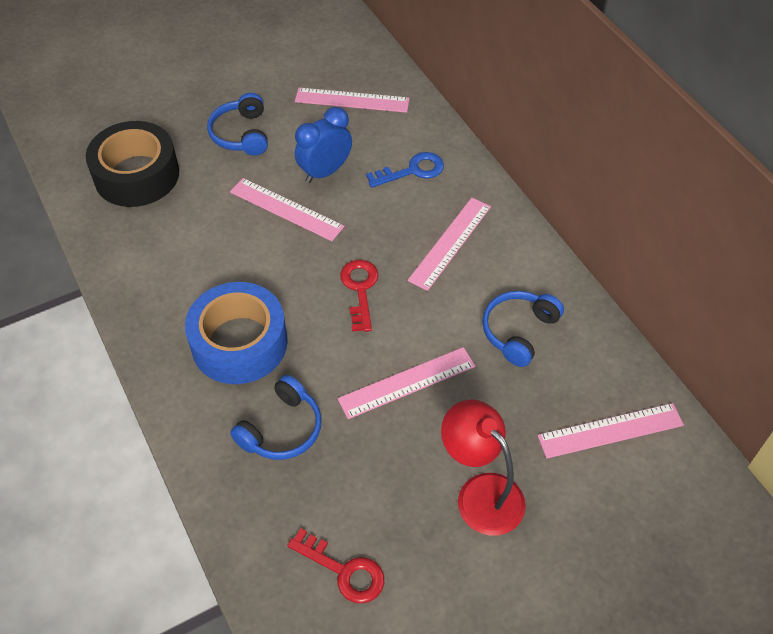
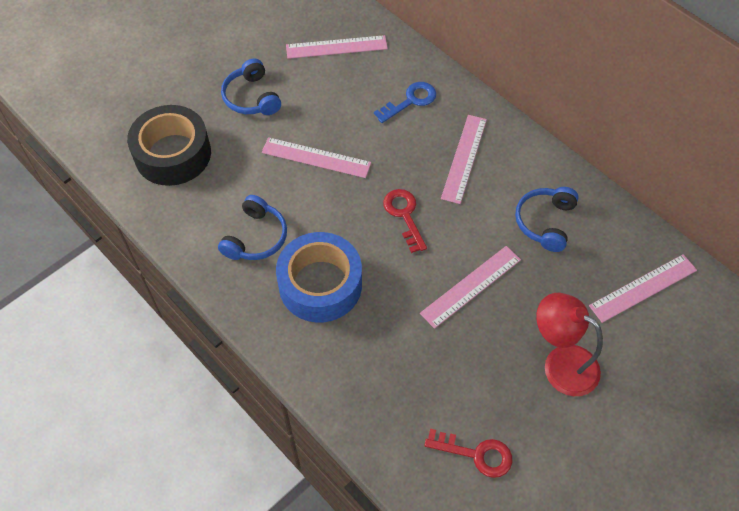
camera: 15 degrees left, 5 degrees up
(282, 429) = (383, 350): blue headphones -> blue headphones (256, 237)
(325, 172) = (337, 117): blue clock -> none

